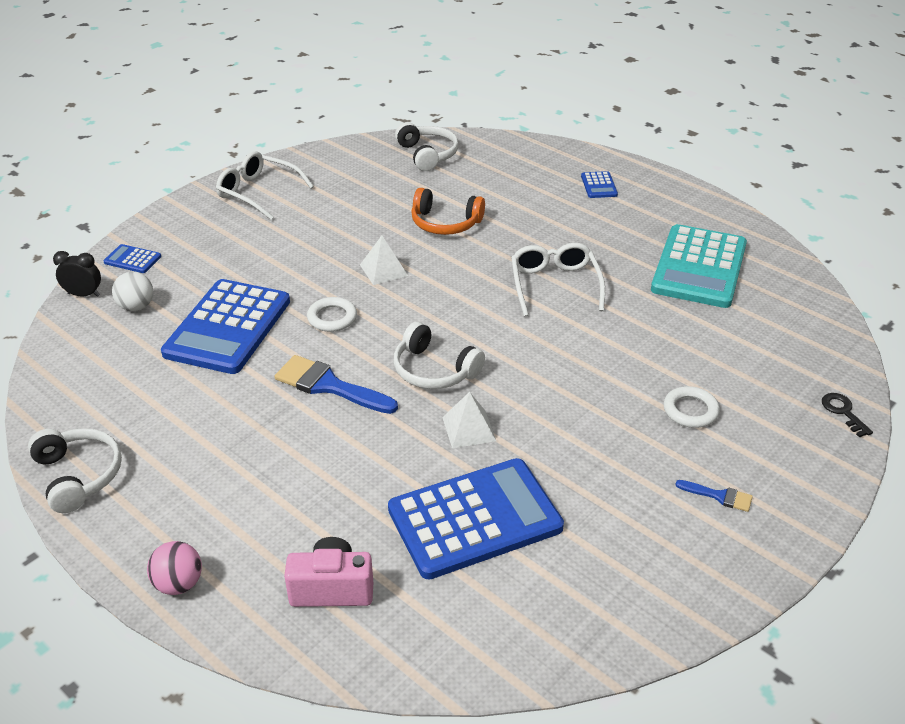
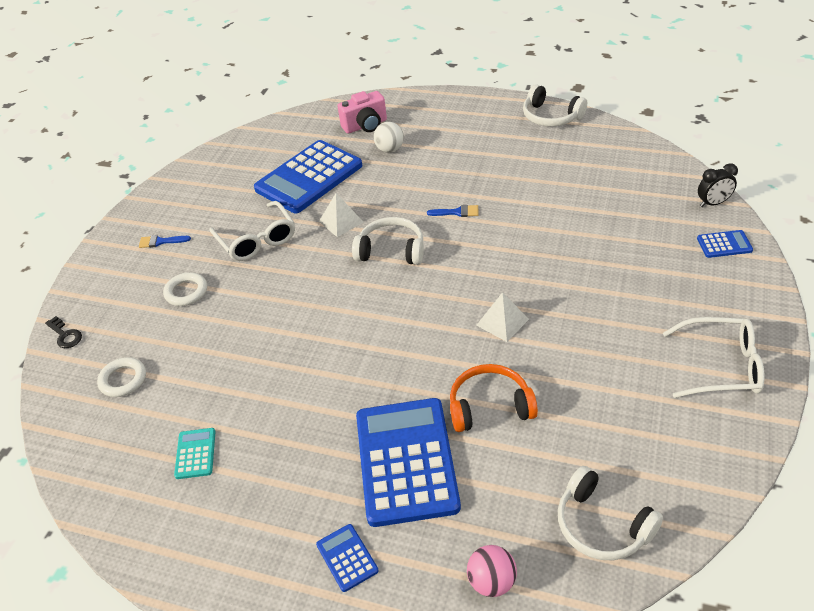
camera: 160 degrees right, 5 degrees up
(136, 307) = (660, 210): white ball -> white ball (390, 149)
(179, 584) = (443, 102): pink ball -> pink ball (492, 582)
(228, 327) = (573, 222): blue calculator -> blue calculator (406, 461)
(329, 386) = (457, 212): blue brush -> blue brush, size x0.51
(332, 318) = (503, 260): white ring -> white ring (123, 380)
(554, 285) = (335, 369): white glasses -> white glasses (257, 240)
(699, 267) = (195, 453): turquoise calculator -> turquoise calculator, size x0.42

